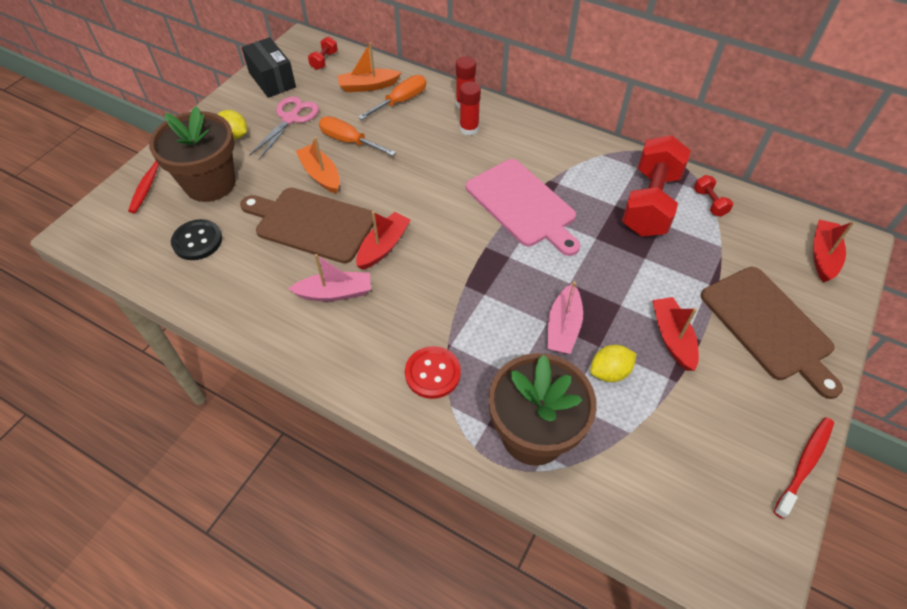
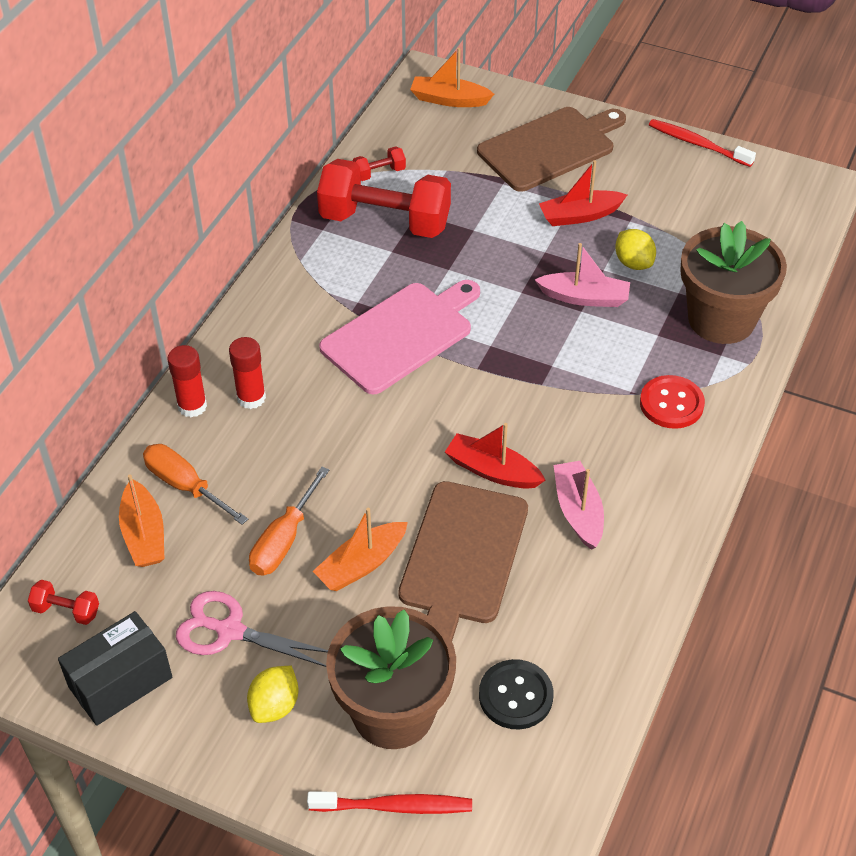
camera: 95 degrees left, 5 degrees down
(823, 256) = (449, 100): red boat -> orange boat

